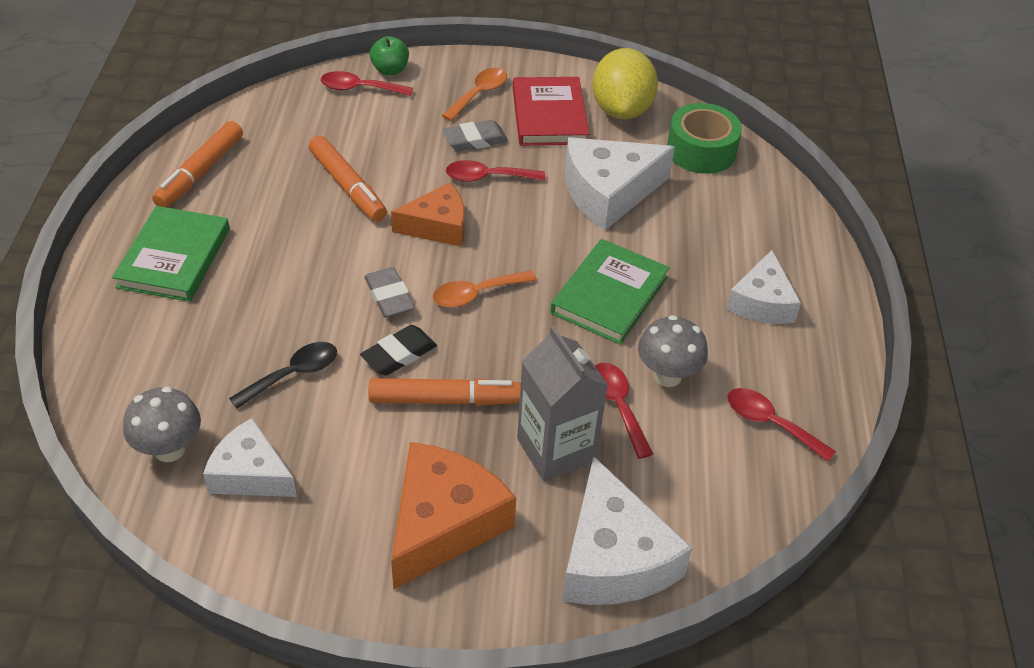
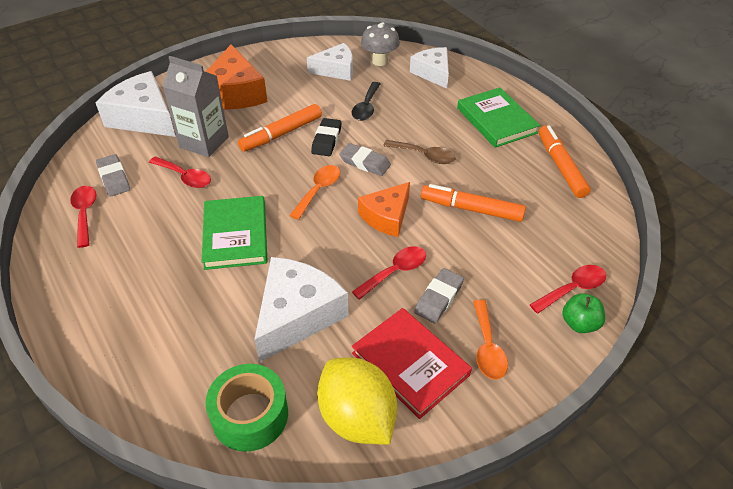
camera: 145 degrees right, 0 degrees up
(315, 265) = (424, 156): none -> brown spoon
(667, 375) = (165, 207): grey mushroom -> none
(711, 459) = (114, 178): none -> grey eraser
(761, 302) = (123, 290): white cheese -> white cheese (433, 73)
(770, 423) = (85, 213): red spoon -> red spoon turned 105 degrees counterclockwise

